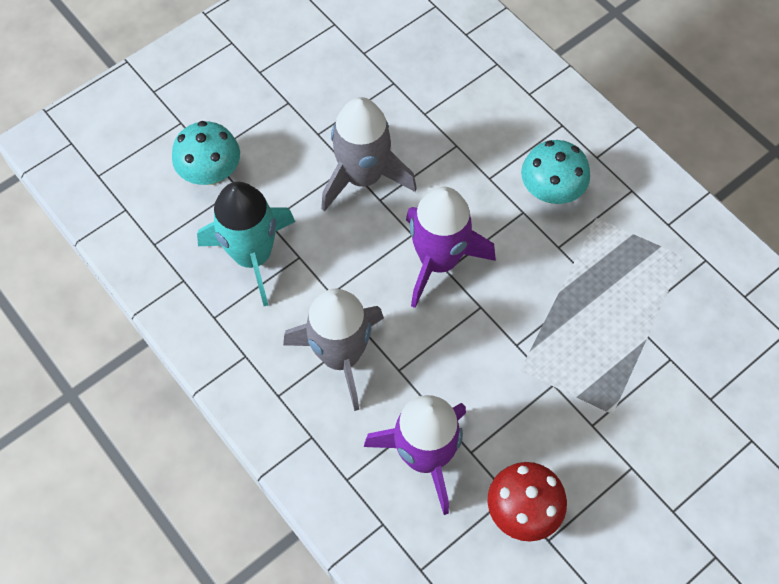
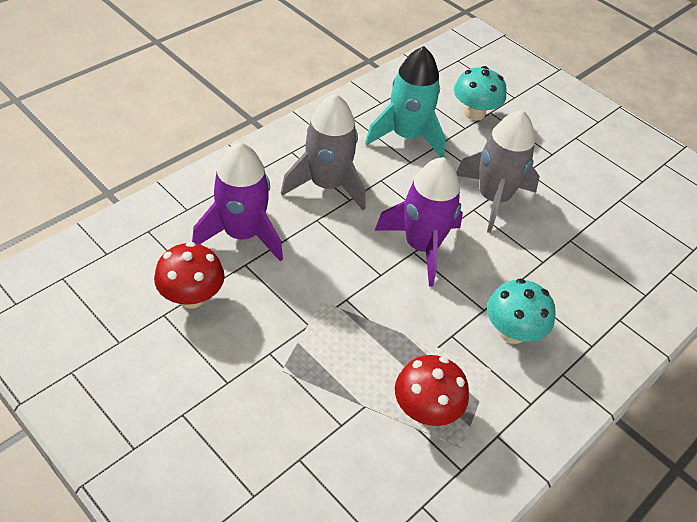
camera: 80 degrees right, 15 degrees down
(647, 282) = (425, 410): none -> red mushroom

